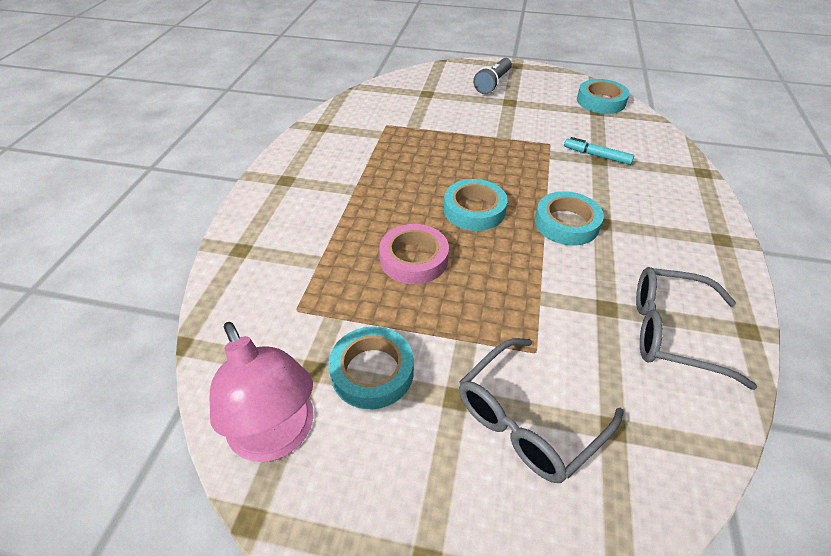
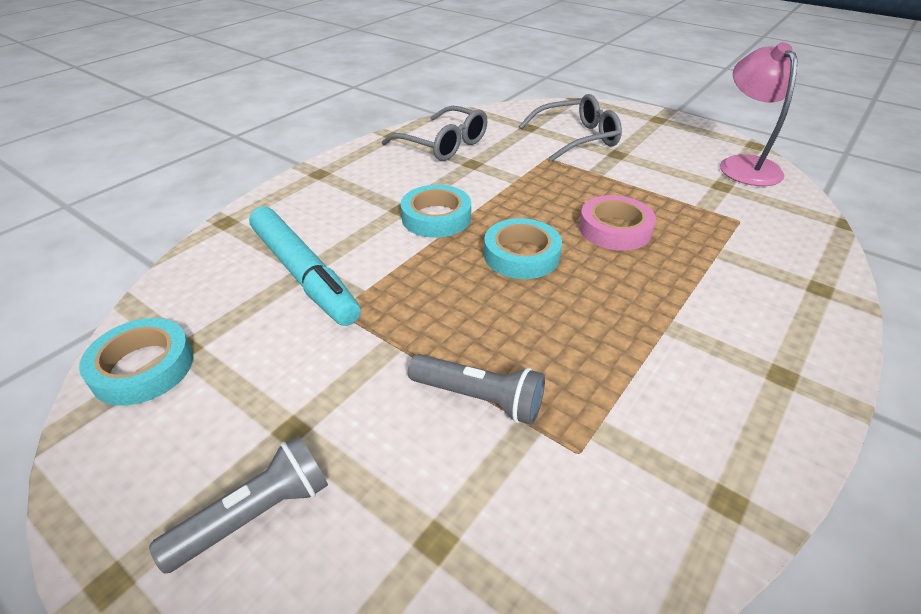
camera: 155 degrees left, 5 degrees down
(372, 372) = (674, 175): turquoise tape -> none
(441, 130) = (479, 398): none -> grey flashlight
(597, 156) = (303, 274): turquoise marker -> turquoise marker, size x2.02

